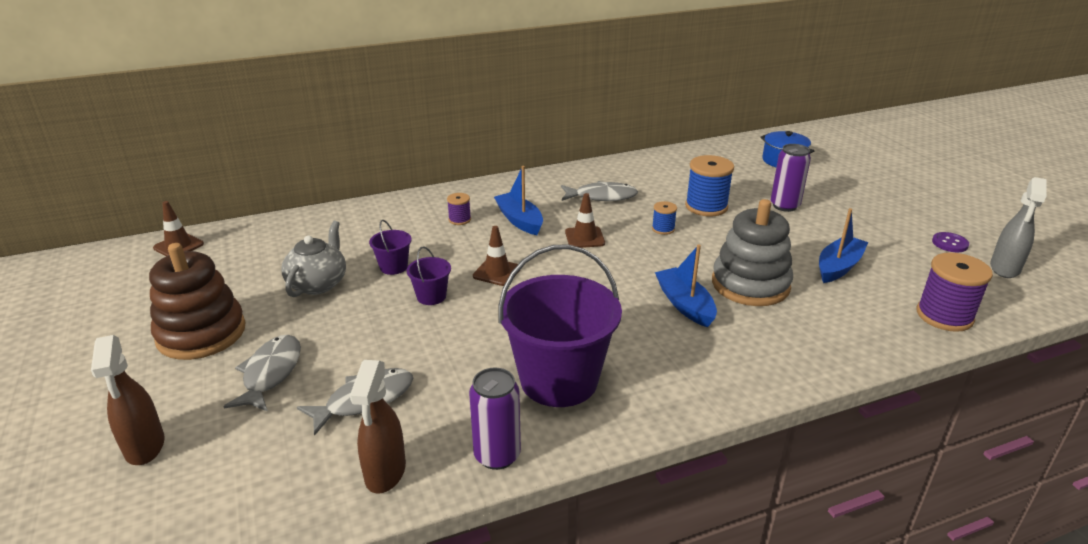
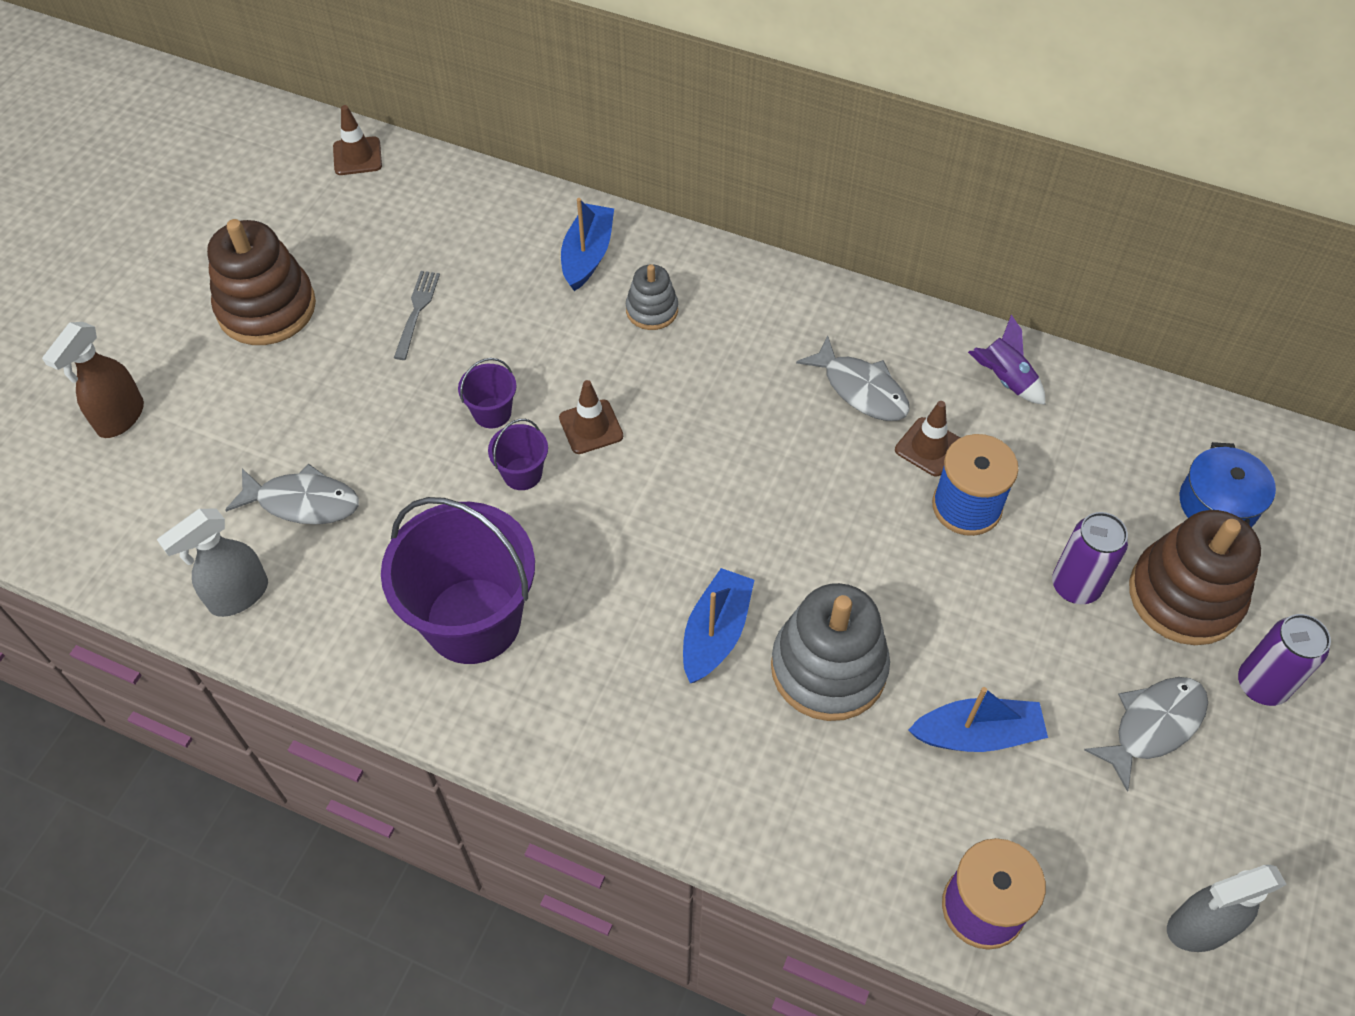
camera: 45 degrees right, 25 degrees up
(270, 373) = (269, 406): grey fish -> grey fish (1153, 726)
(318, 284) = (417, 311): grey teapot -> grey fork
(385, 473) = (238, 596): brown spray bottle -> grey spray bottle
(393, 267) = (506, 339): purple bucket -> purple bucket (522, 474)
(459, 220) = (652, 310): purple spool -> grey stacking toy
(497, 455) = (330, 655): purple can -> purple can (1261, 685)
(519, 220) = (713, 360): blue boat -> blue boat (587, 255)
(584, 238) = (747, 445): brown traffic cone -> brown traffic cone (929, 447)
(652, 167) = (1004, 379): none -> purple rocket
(663, 229) = (856, 502): blue spool -> none
(821, 188) = (1185, 596): none -> brown stacking toy
(949, 243) = (1198, 830): purple button -> none

